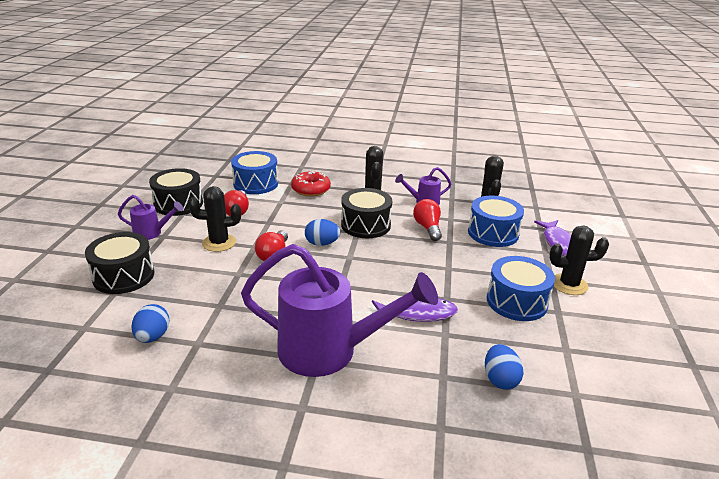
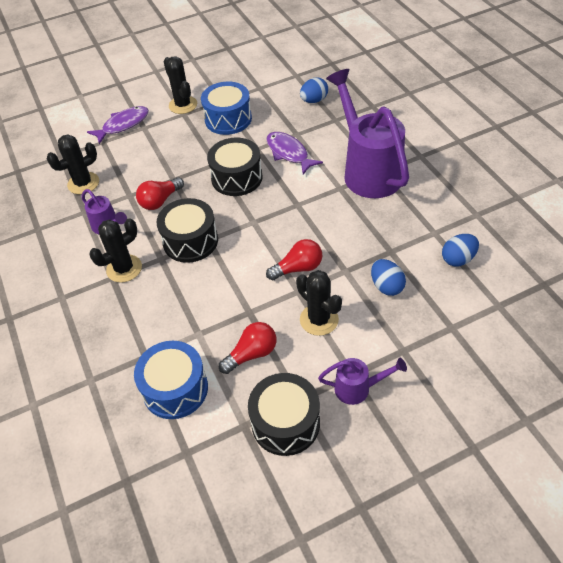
camera: 120 degrees left, 20 degrees up
(124, 276) = (431, 342): black drum -> black drum (237, 178)
(152, 233) = (358, 388): purple watering can -> purple watering can turned 120 degrees clockwise
(311, 190) = (149, 327): red donut -> none
(322, 243) = (250, 250): blue egg -> blue egg (386, 286)
(493, 233) = (135, 162): blue drum -> none

